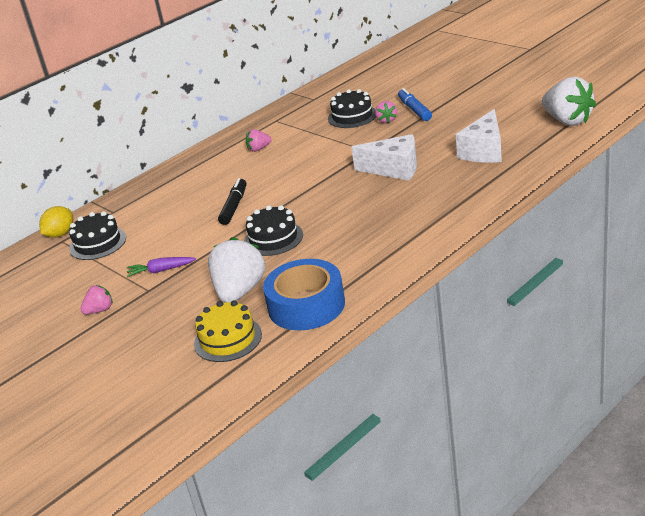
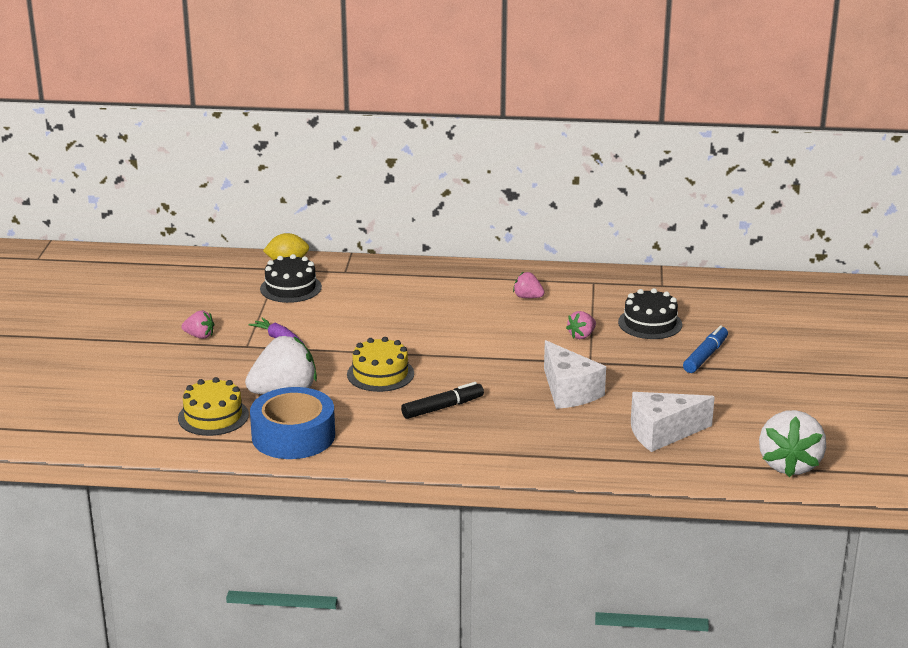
camera: 45 degrees right, 5 degrees down
(234, 206) = (412, 330): black marker -> black marker (442, 407)
(273, 238) = (380, 374): black cake -> yellow cake
(386, 120) = (664, 347): pink strawberry -> pink strawberry (581, 336)

